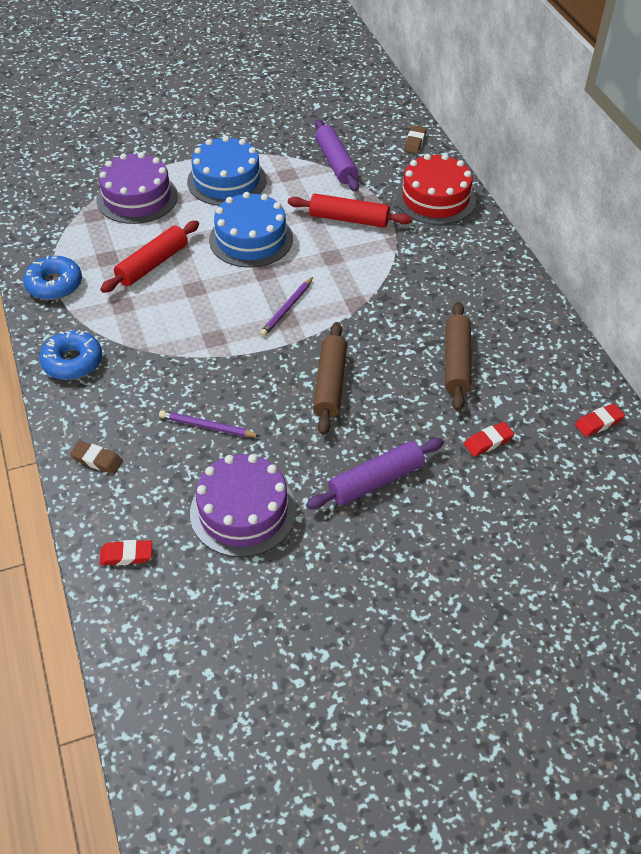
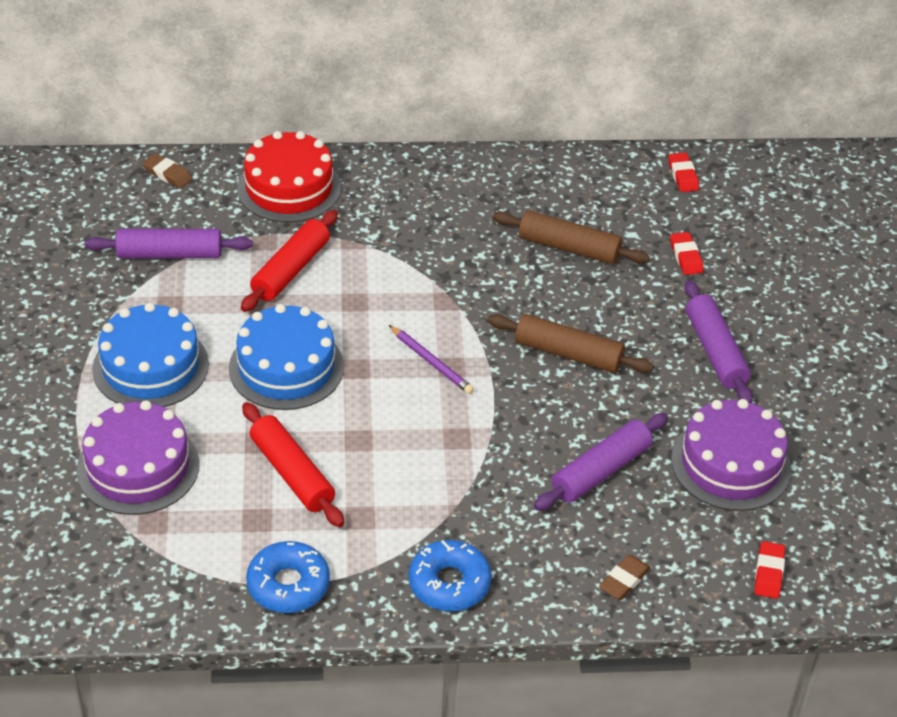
camera: 75 degrees left, 5 degrees down
(207, 426) = (600, 471): purple pencil -> purple rolling pin

